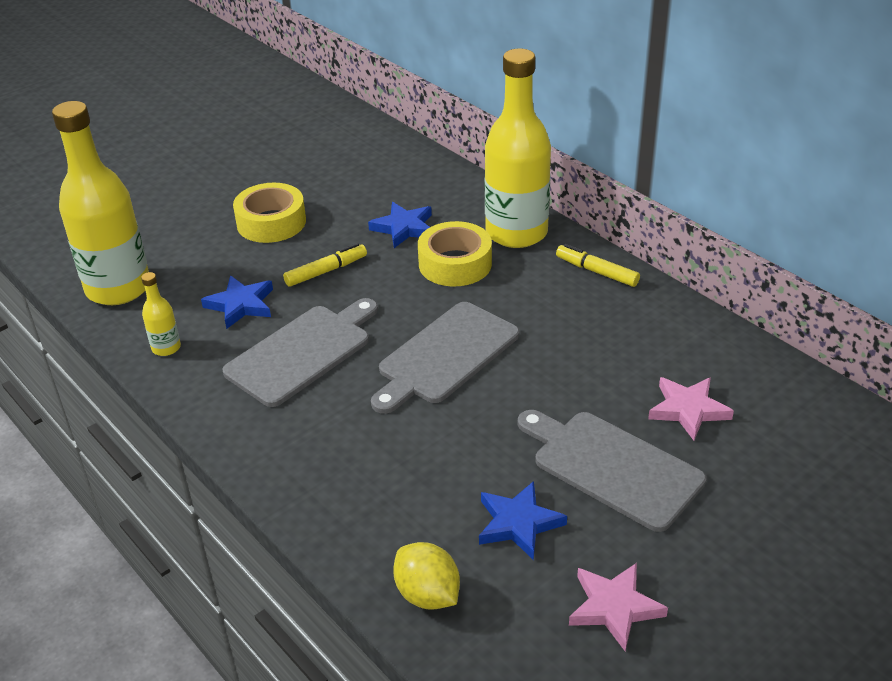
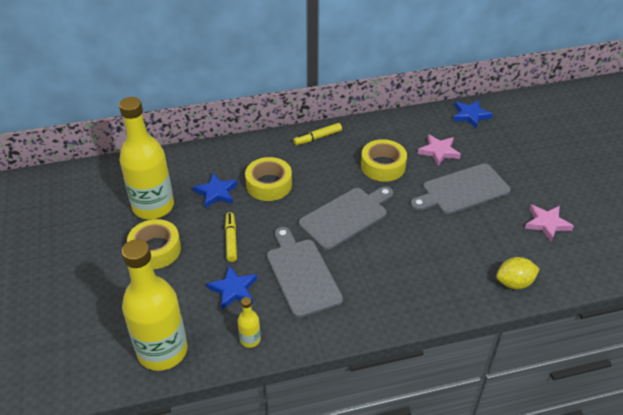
camera: 65 degrees left, 5 degrees up
(445, 356) = (346, 216): grey cutting board -> grey cutting board turned 105 degrees counterclockwise
(516, 233) = (260, 151): yellow bottle -> yellow bottle (153, 206)
(518, 523) = (483, 235): blue star -> blue star (470, 115)
(591, 357) = (383, 166): none -> yellow tape

